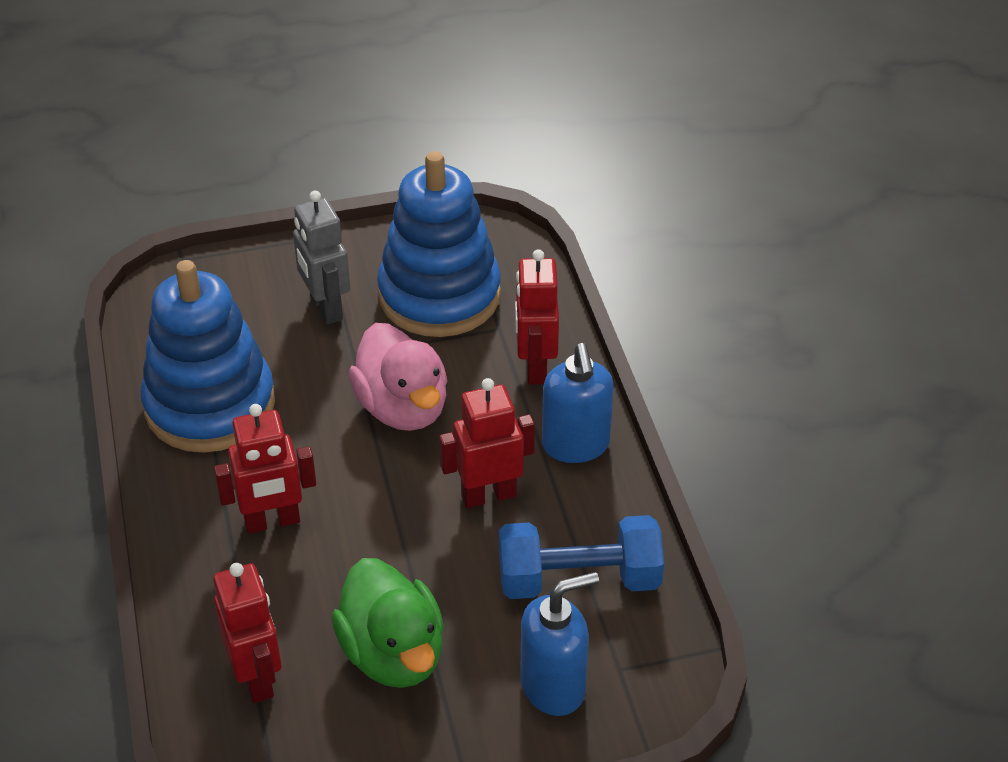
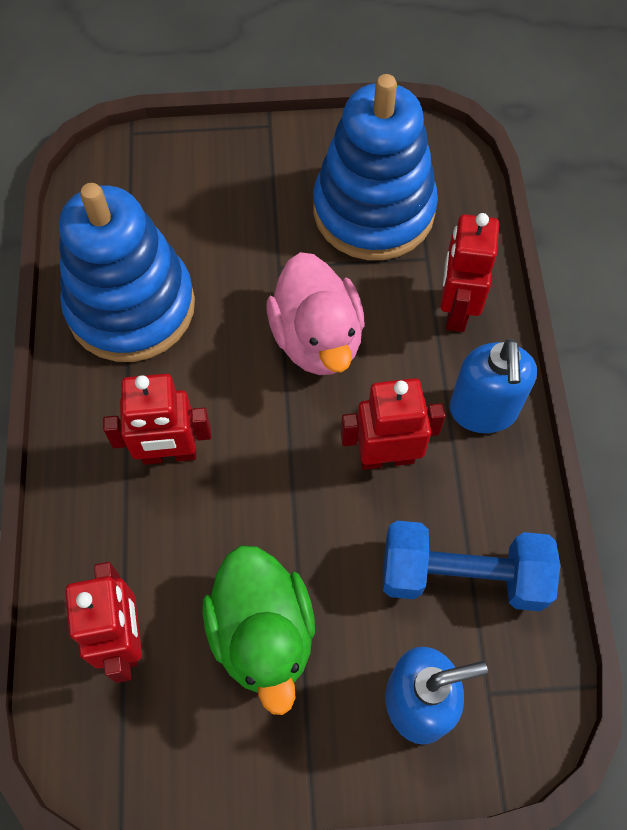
camera: 10 degrees right, 20 degrees up
(325, 308) = (260, 209): grey robot -> none

